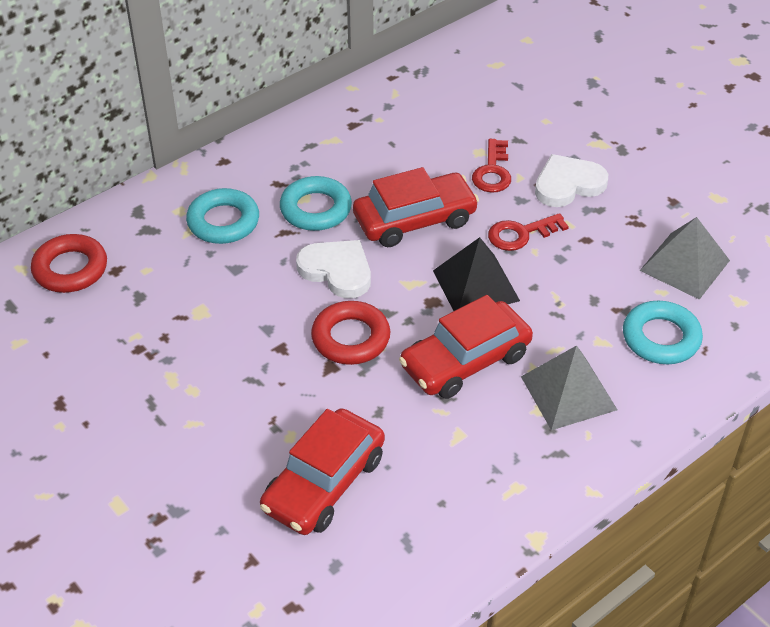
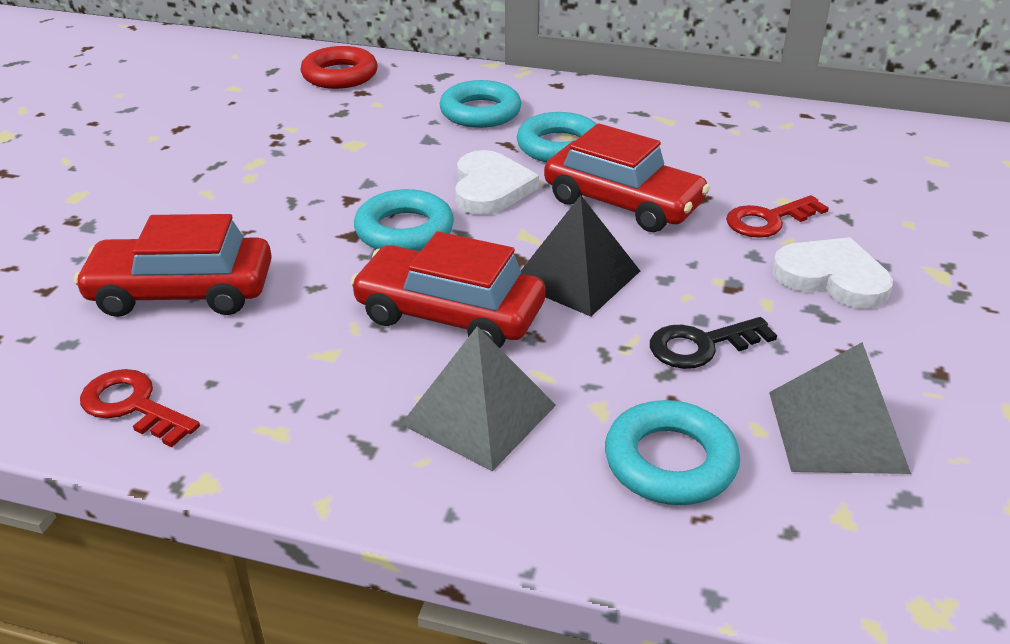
camera: 55 degrees right, 10 degrees down
(351, 338) = (404, 230): red ring -> turquoise ring
(521, 234) = (700, 276): red key -> red key (133, 406)
(583, 271) = (702, 345): none -> black key

